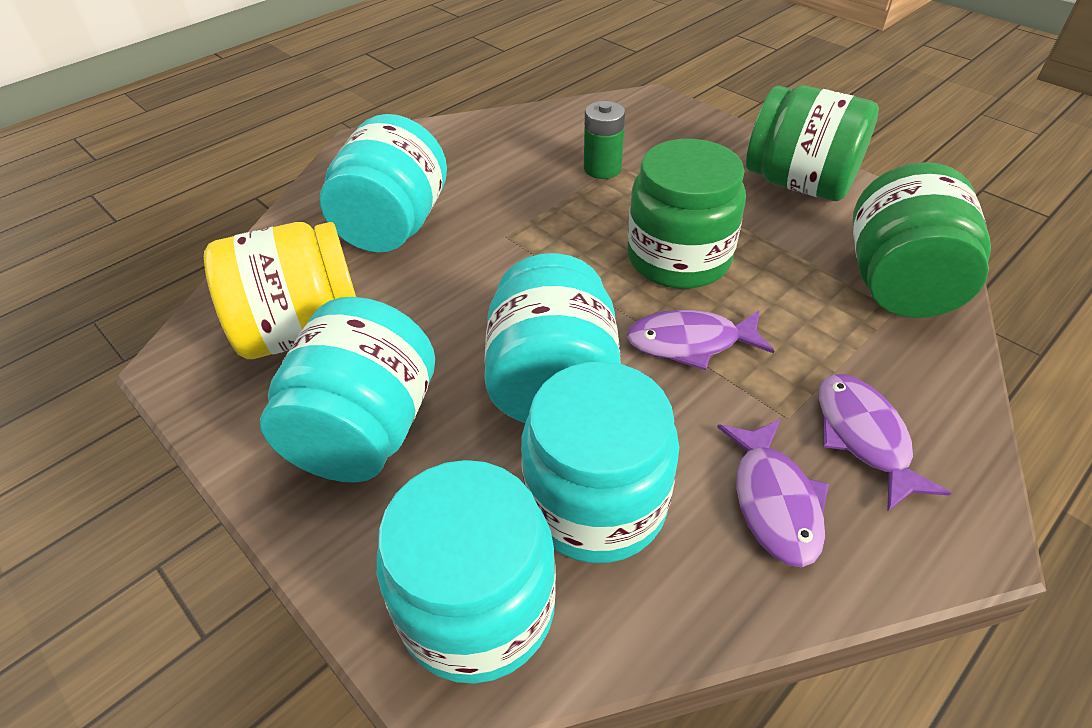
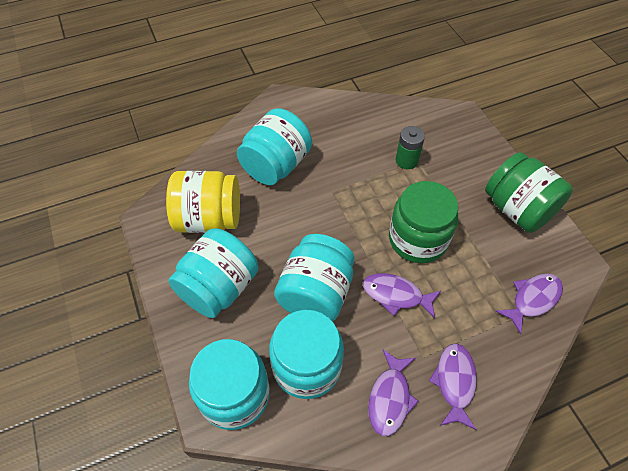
camera: 20 degrees right, 10 degrees up
(898, 284) = (532, 299): green jar -> purple fish

